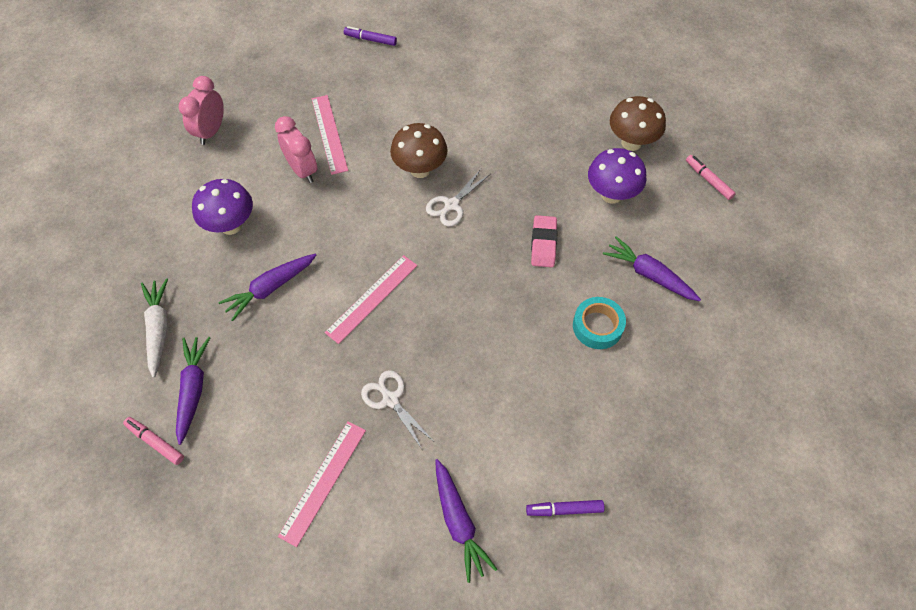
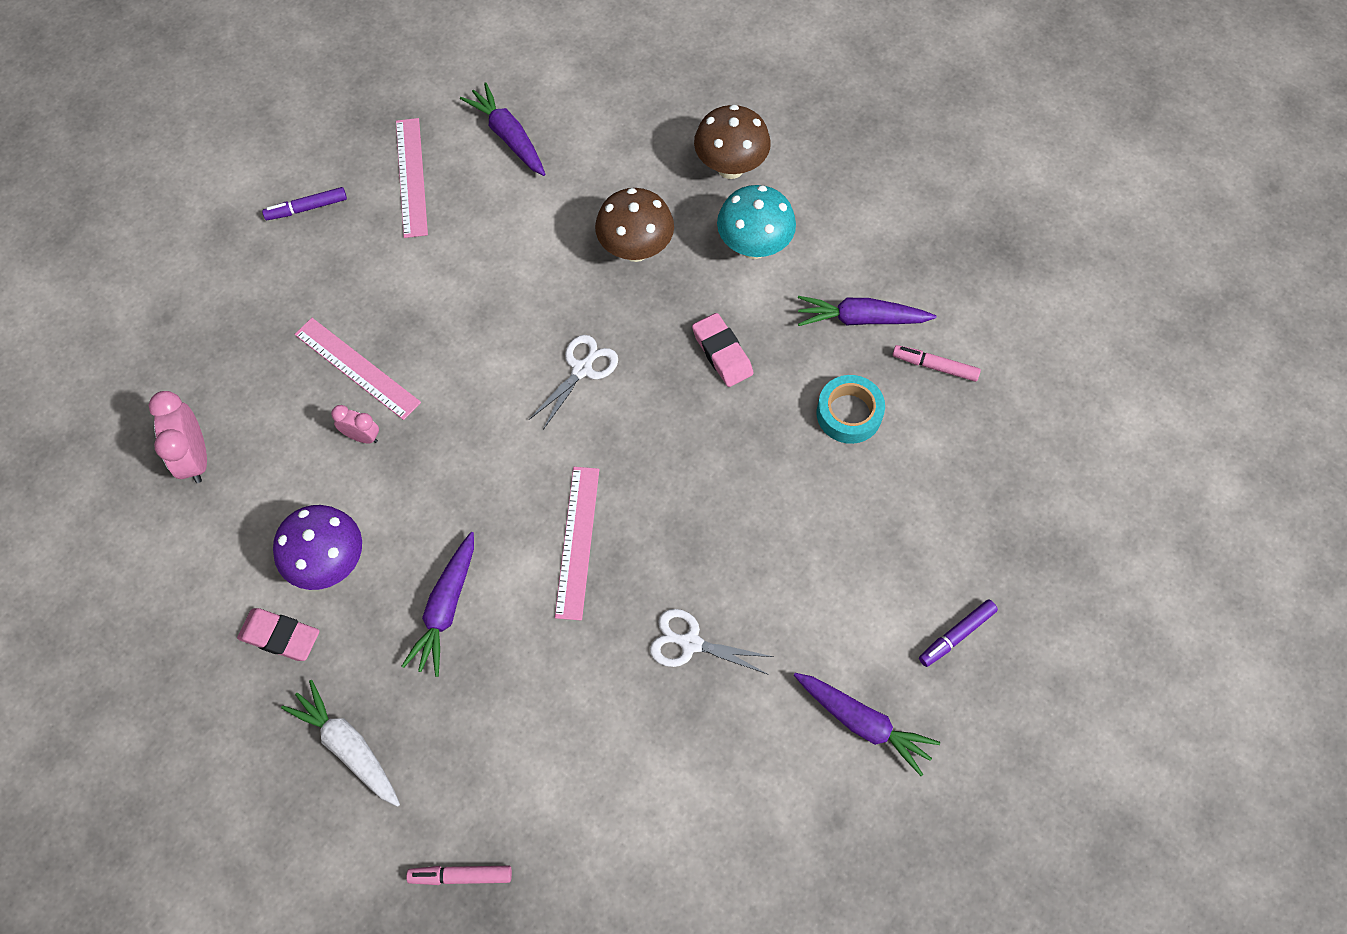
camera: 35 degrees left, 5 degrees up
(175, 248) = (280, 636): none -> pink eraser
(193, 390) = (454, 787): purple carrot -> purple carrot (508, 137)
(302, 170) = (362, 436): pink clock -> pink clock, size x0.59
(323, 481) = (688, 782): pink ruler -> pink ruler (411, 177)
(420, 169) = (509, 347): brown mushroom -> brown mushroom (635, 249)
(452, 205) = (582, 369): white scissors -> white scissors turned 150 degrees counterclockwise
(611, 195) = (754, 246): purple mushroom -> turquoise mushroom
(708, 180) = (846, 165): pink marker -> pink marker (935, 366)

